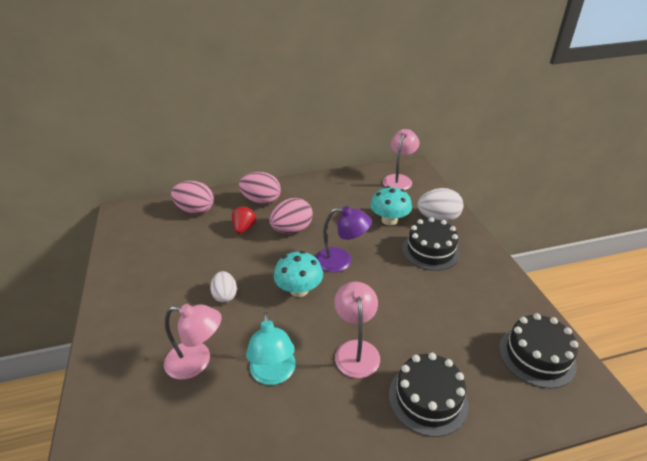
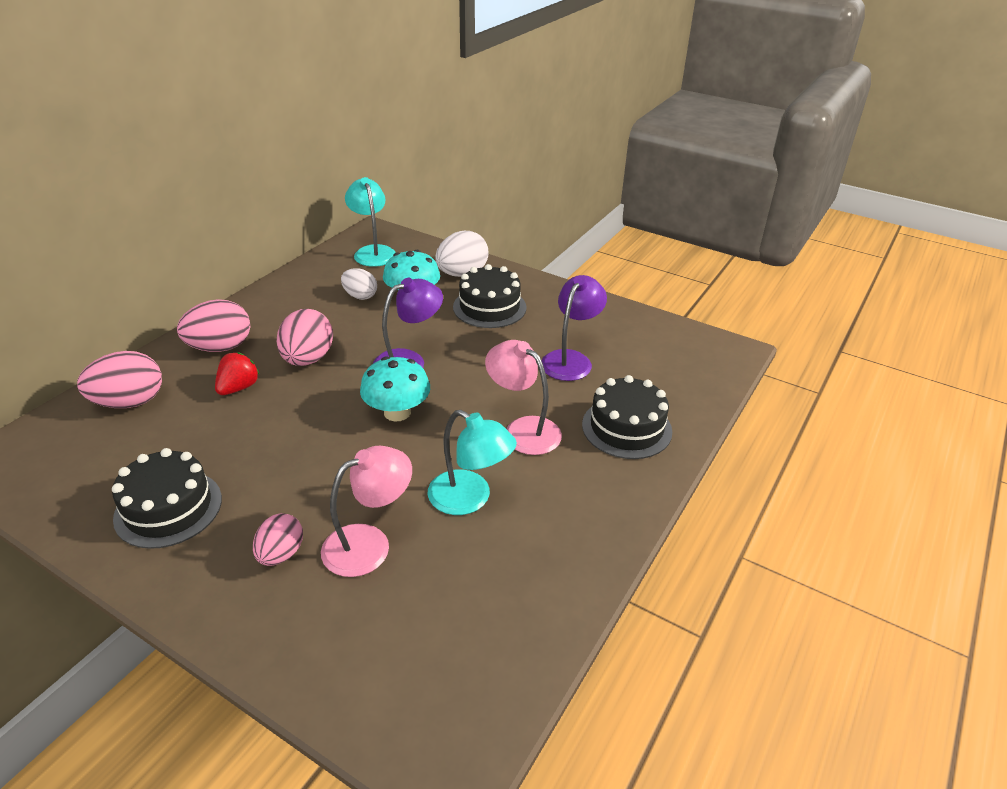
camera: 45 degrees left, 0 degrees up
(158, 335) = (281, 554): none -> pink egg
(225, 295) = (313, 466): white egg -> white egg (360, 296)
(244, 228) = (238, 388): red strawberry -> red strawberry turned 60 degrees clockwise
(399, 179) = (373, 252): pink lamp -> turquoise lamp
(445, 319) = (570, 359): none -> purple lamp
(536, 356) = (668, 347): black cake -> black cake (168, 508)

